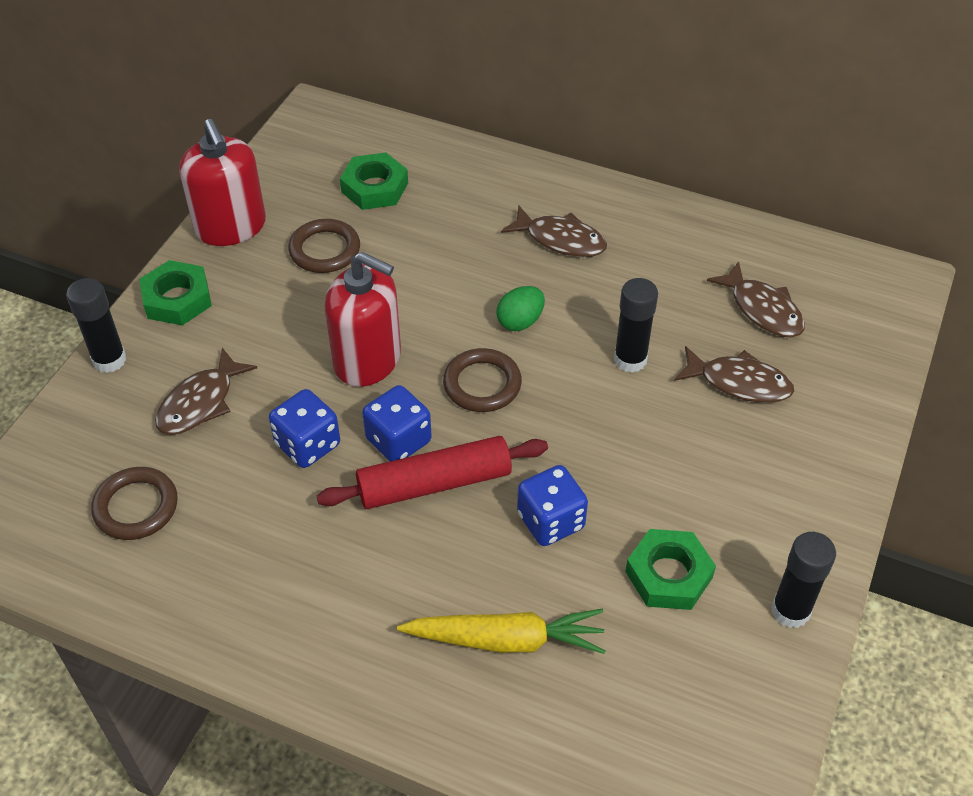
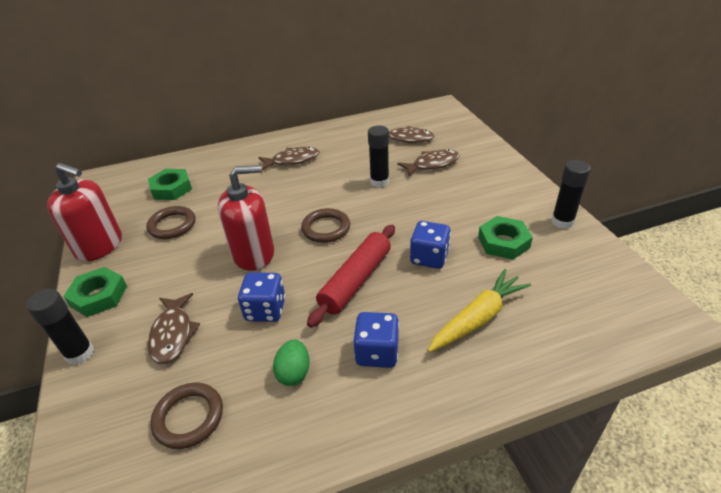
camera: 40 degrees left, 10 degrees down
(398, 440) = (314, 275): blue dice -> blue dice (377, 352)
(520, 321) = (312, 196): green egg -> green egg (294, 373)

